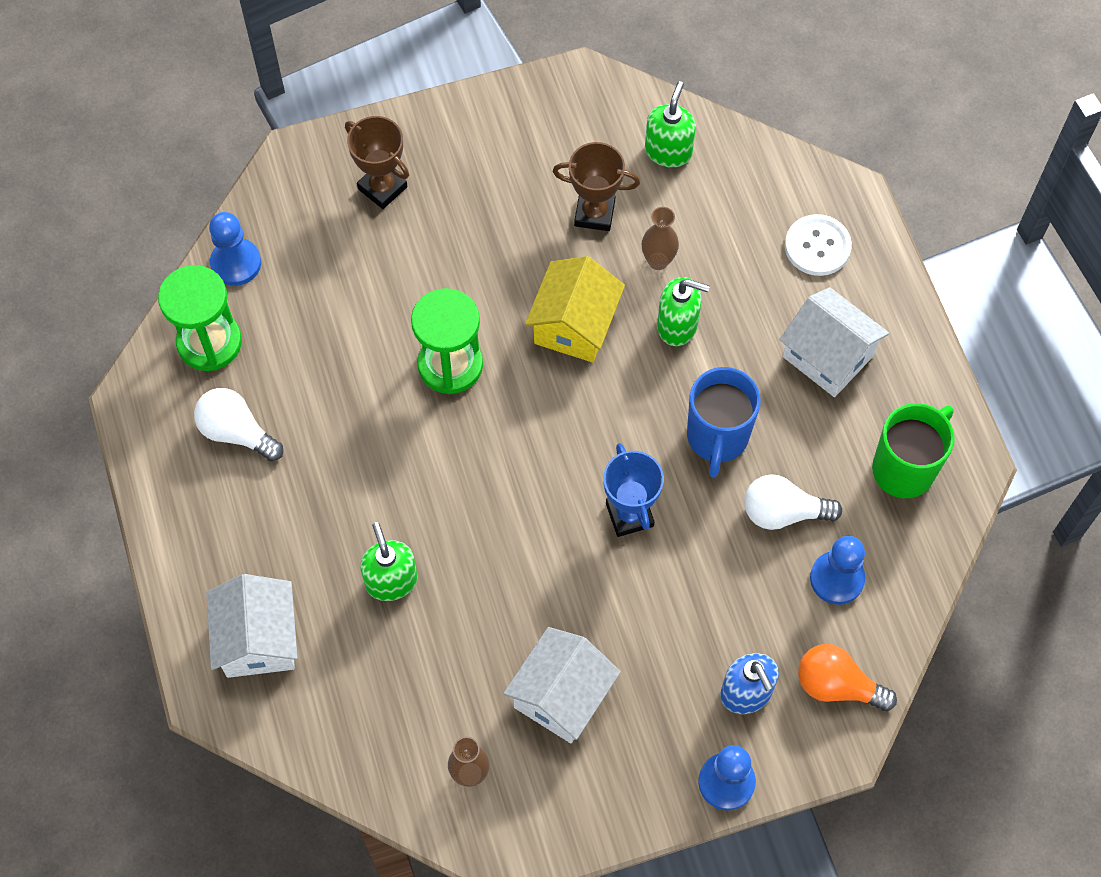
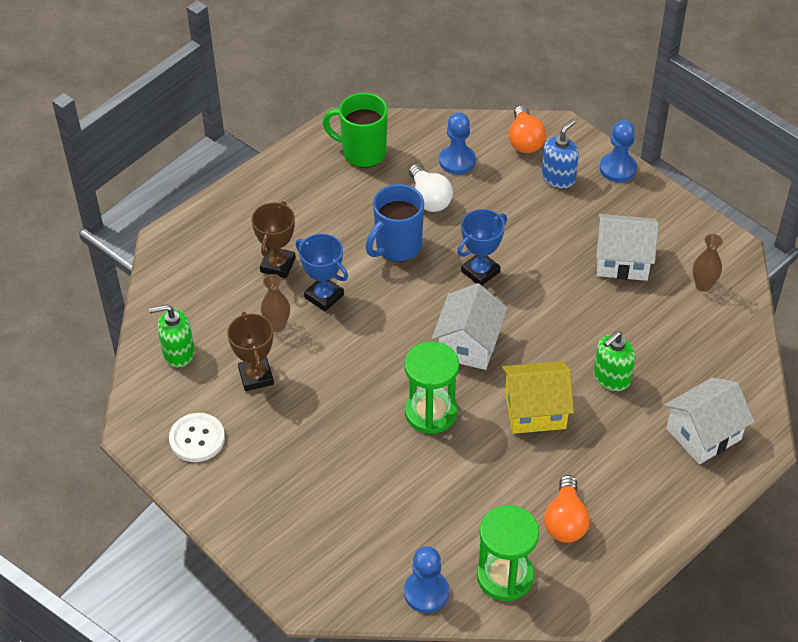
camera: 115 degrees left, 15 degrees down
(237, 432) = (565, 521): white light bulb -> orange light bulb
(382, 188) = (303, 522): brown trophy -> brown trophy (278, 265)
(574, 325) = (356, 353): yellow house -> yellow house (535, 410)
(677, 326) = (324, 296): green soap dispenser -> blue trophy
(717, 438) = (397, 247): blue mug -> blue mug turned 150 degrees clockwise
(817, 246) = (218, 244): white button -> white button (197, 439)
(828, 356) = (302, 212): white house -> white house (469, 344)

